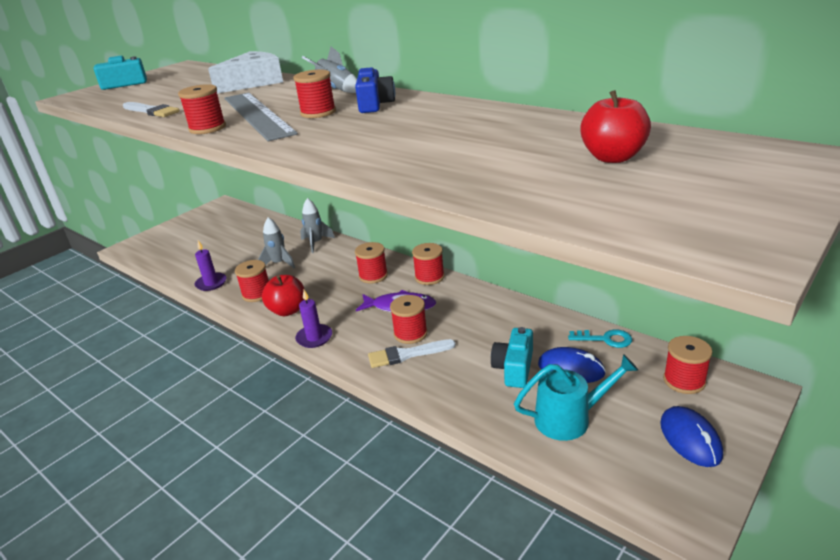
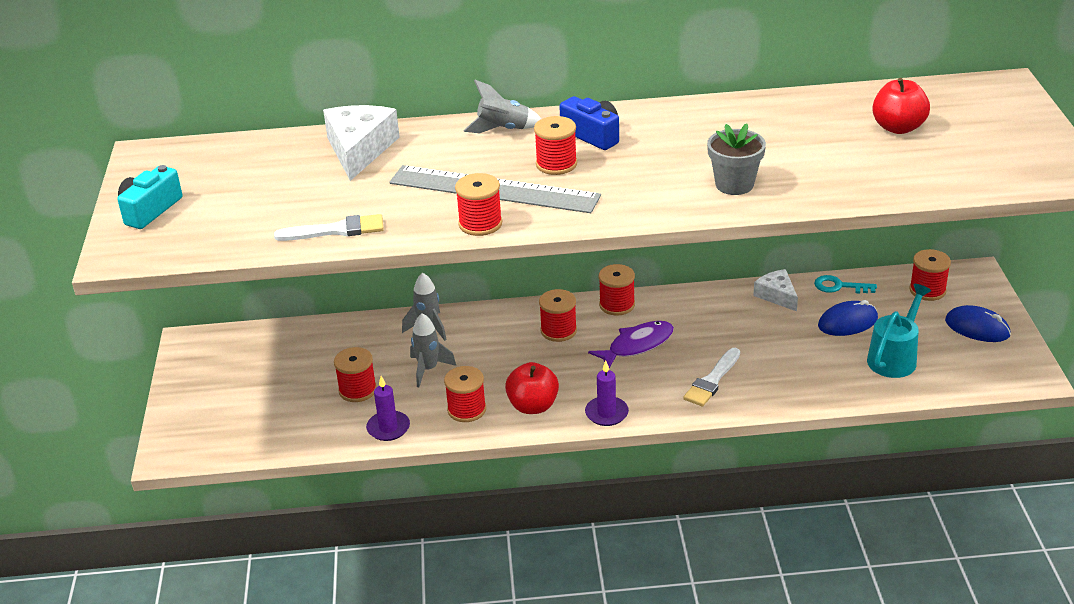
camera: 45 degrees left, 5 degrees up
(389, 154) = (734, 184): none -> grey flower pot
(410, 334) = (686, 363): red spool -> red spool (357, 390)
(514, 368) = (809, 344): turquoise camera -> none
(544, 322) = (777, 295): none -> white cheese
(605, 339) = (839, 286): turquoise key -> turquoise key turned 135 degrees counterclockwise

